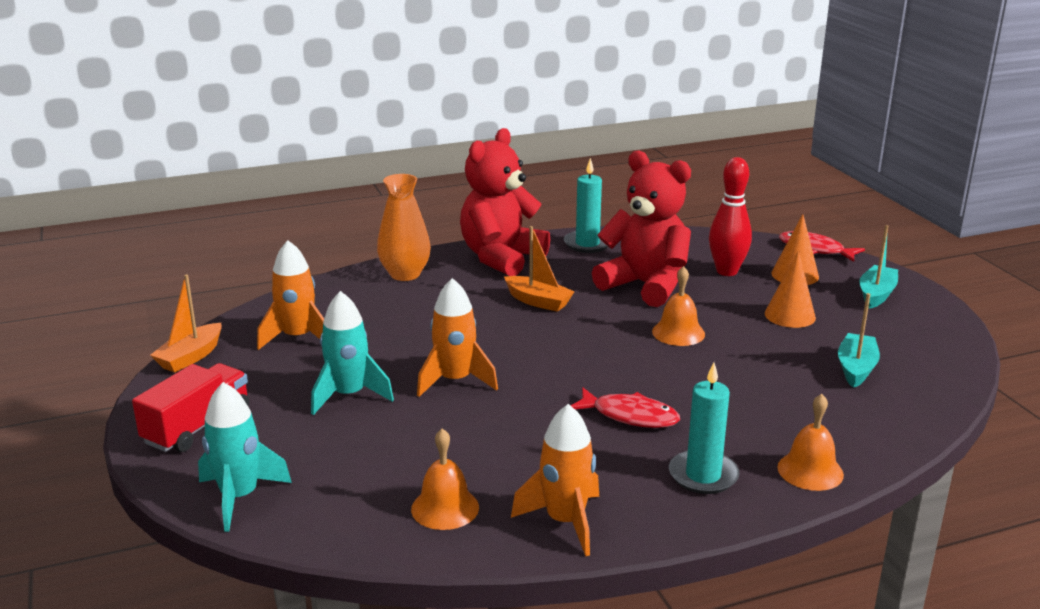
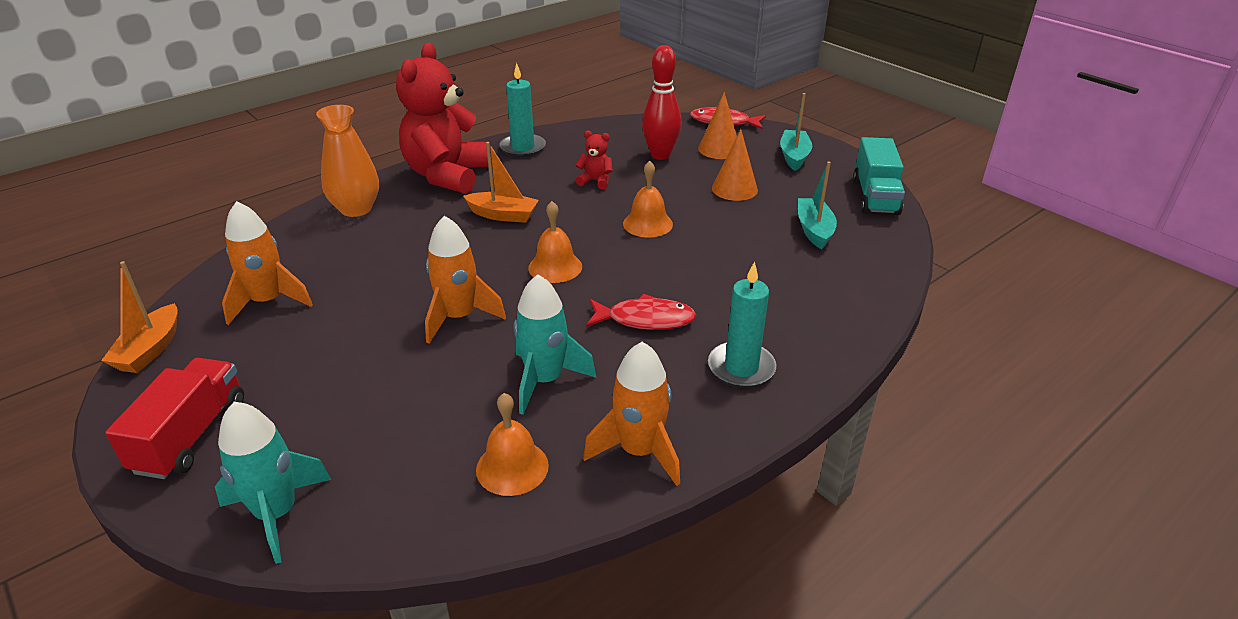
camera: 20 degrees left, 10 degrees up
(348, 395) = (353, 358): turquoise rocket -> turquoise rocket (545, 380)
(645, 285) = (595, 181): red teddy bear -> red teddy bear, size x0.41
(810, 471) = (829, 340): orange bell -> orange bell (555, 267)
(948, 348) = (875, 196): none -> turquoise truck

